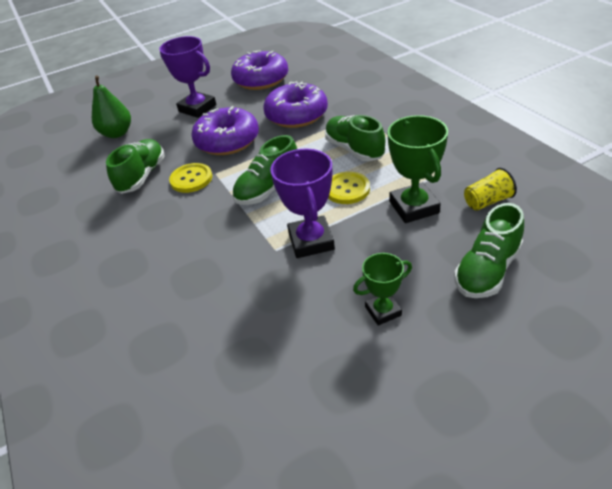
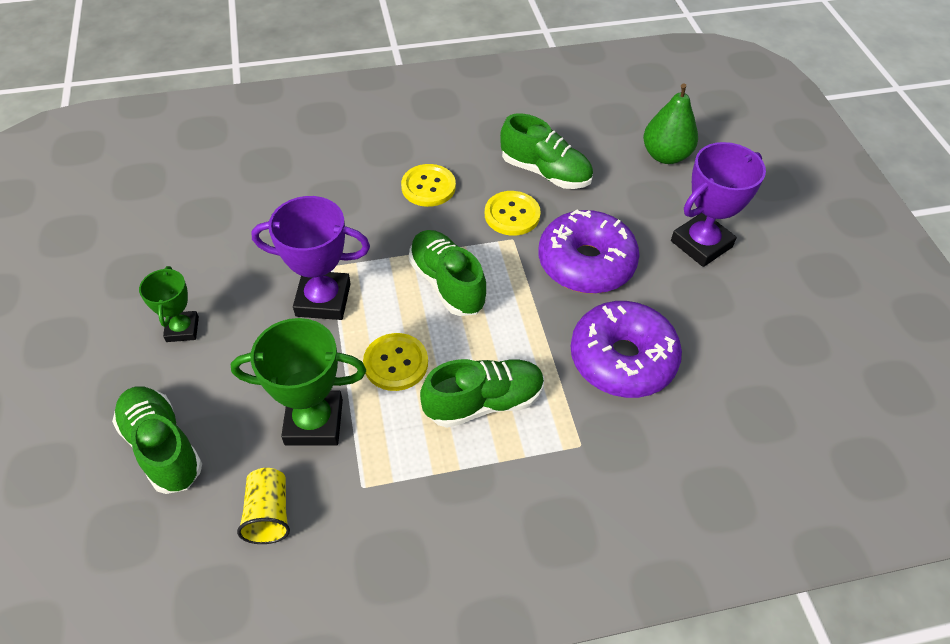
camera: 100 degrees right, 10 degrees up
(170, 227) = (428, 187): none -> yellow button
(261, 80) = (772, 340): purple donut -> none

